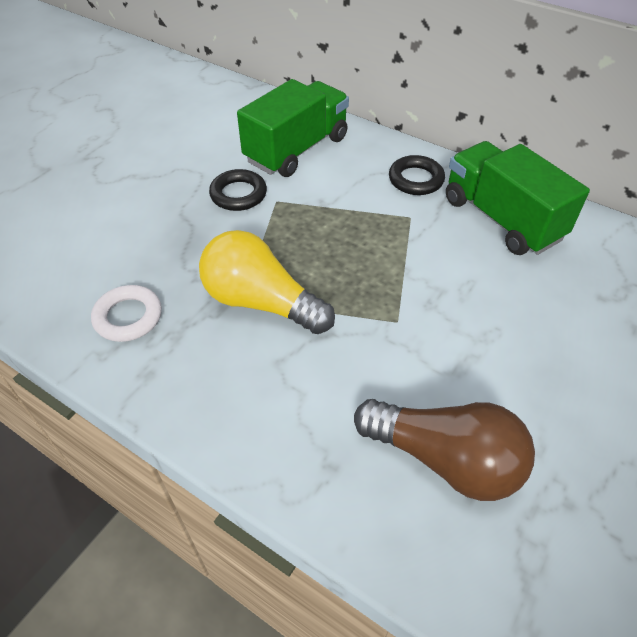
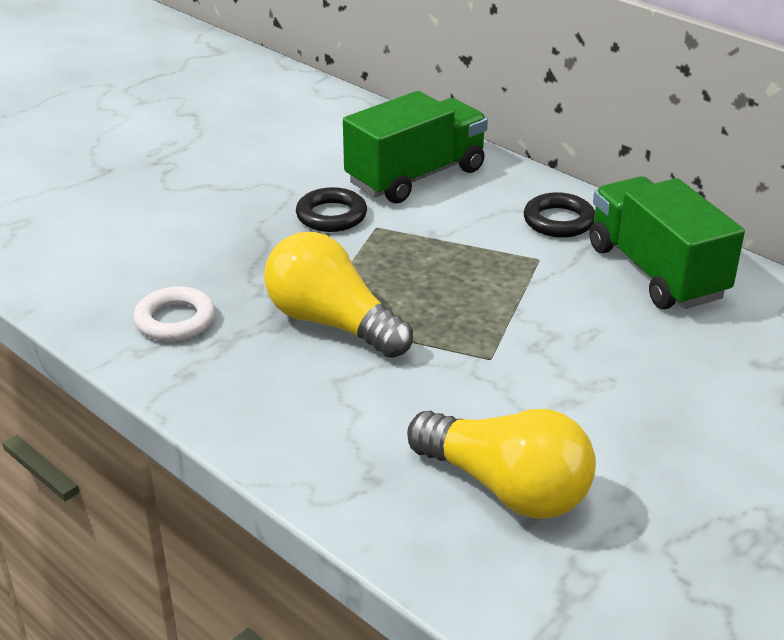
camera: 10 degrees right, 15 degrees down
(445, 459) = (506, 488): brown light bulb -> yellow light bulb

